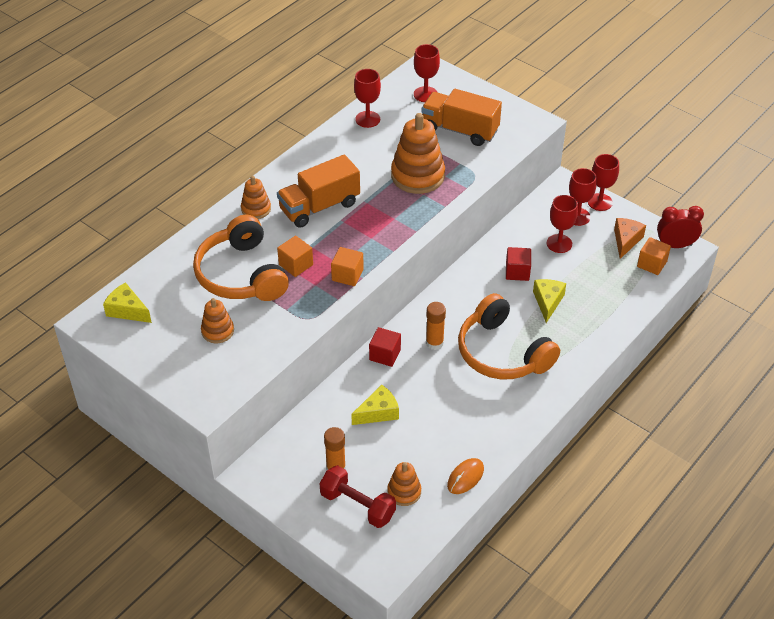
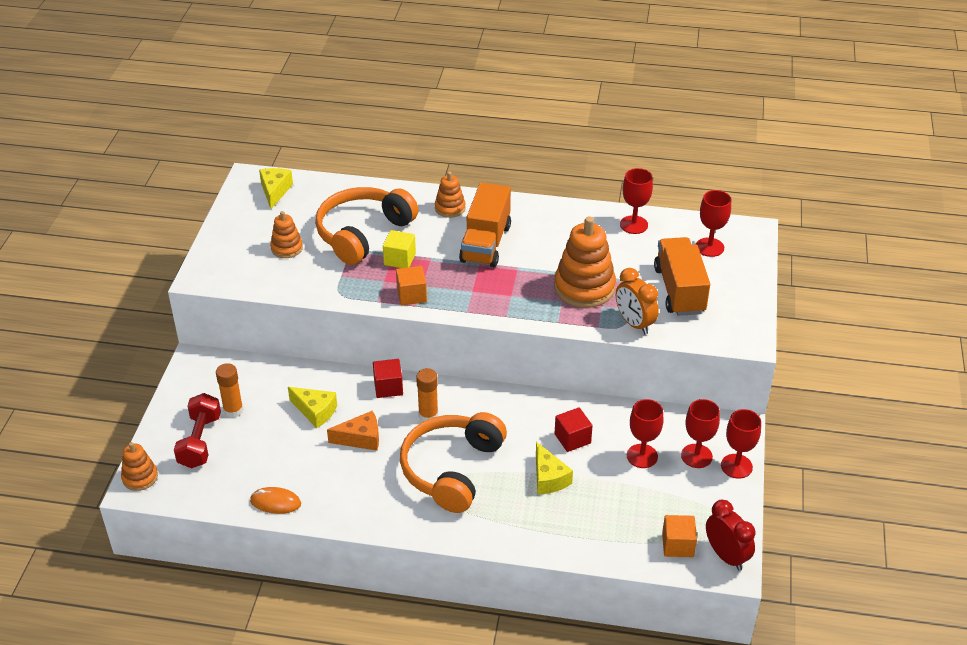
camera: 60 degrees right, 5 degrees down
(296, 265) = (400, 259): orange cube -> yellow cube
(319, 207) = (486, 243): orange truck -> orange truck turned 105 degrees counterclockwise
(404, 492) = (233, 466): orange stacking toy -> orange stacking toy (140, 477)
(477, 168) = (634, 323): none -> orange clock
(548, 302) = (548, 478): yellow cheese -> yellow cheese turned 90 degrees clockwise
(626, 241) = (695, 510): orange cheese -> orange cheese (361, 438)

